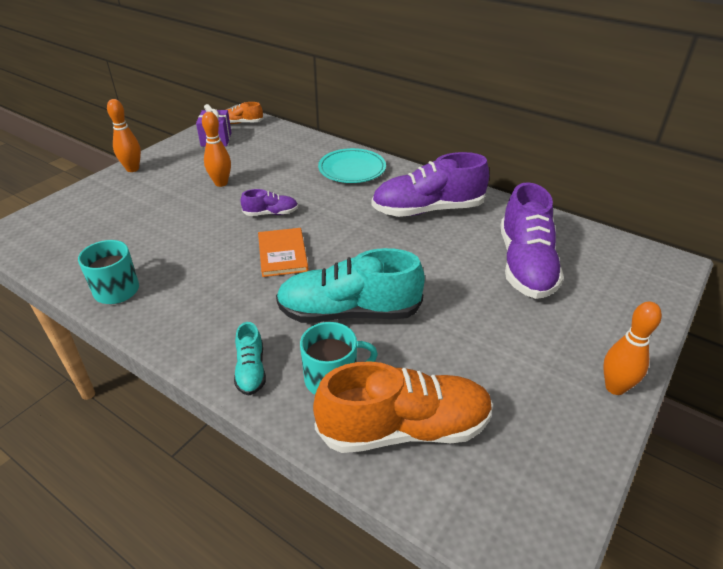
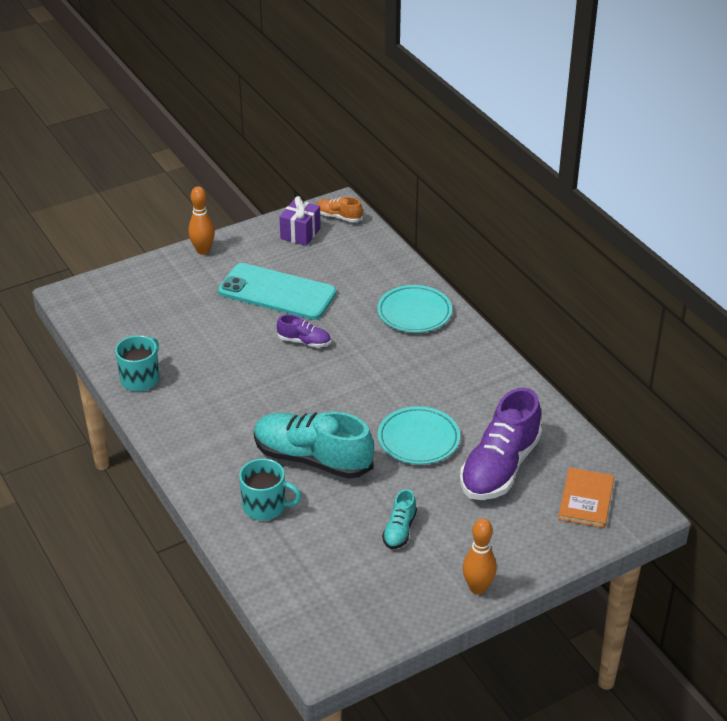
camera: 25 degrees right, 0 degrees up
(221, 183) = (277, 292): orange bowling pin -> turquoise phone
(251, 370) = (210, 479): turquoise shoe -> turquoise shoe (399, 530)
(282, 254) = (290, 387): orange book -> orange book (586, 499)
(404, 429) = (294, 558): orange shoe -> none
(427, 210) = (455, 382): purple shoe -> none
(435, 263) = (418, 439): none -> turquoise plate

